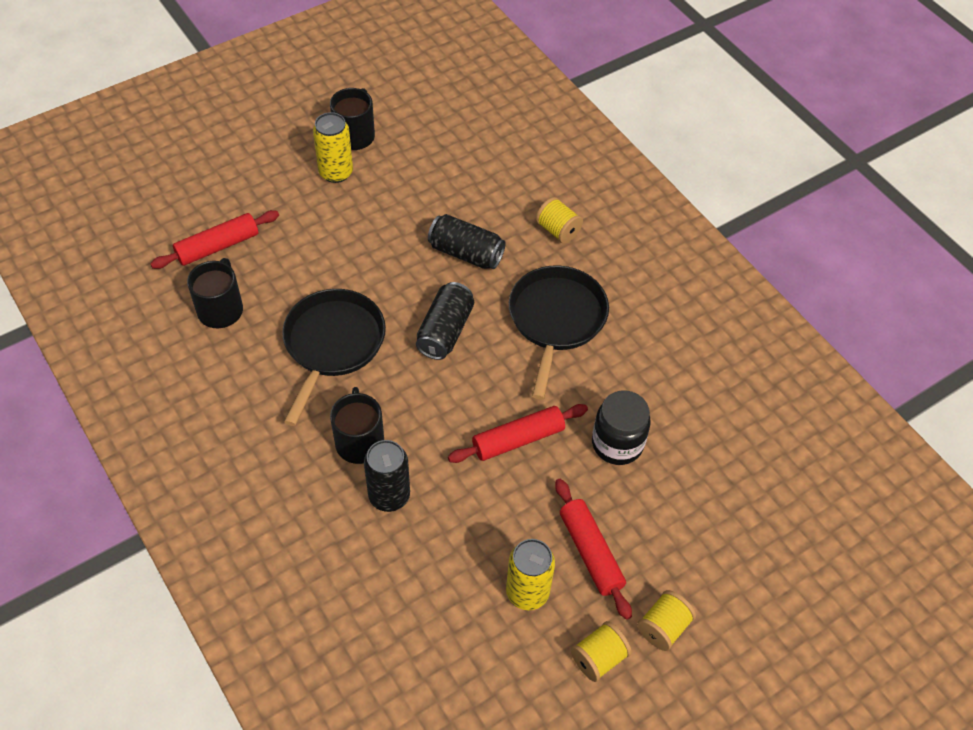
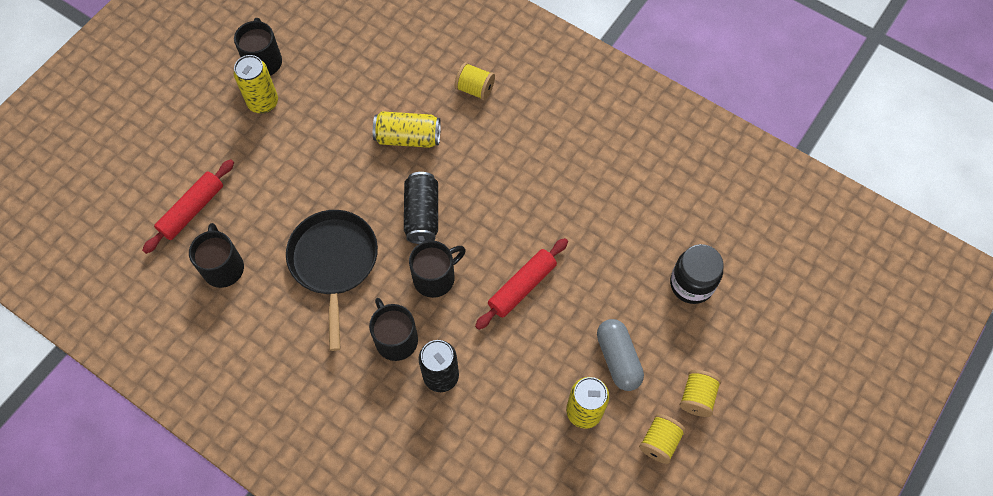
camera: 20 degrees left, 10 degrees up
(430, 396) = (435, 277): none -> black mug
(466, 253) = (408, 138): black can -> yellow can
(556, 320) = (507, 170): black pan -> none
(590, 552) = (618, 359): red rolling pin -> grey capsule
(617, 444) = (601, 260): black jar -> black jar (691, 284)

